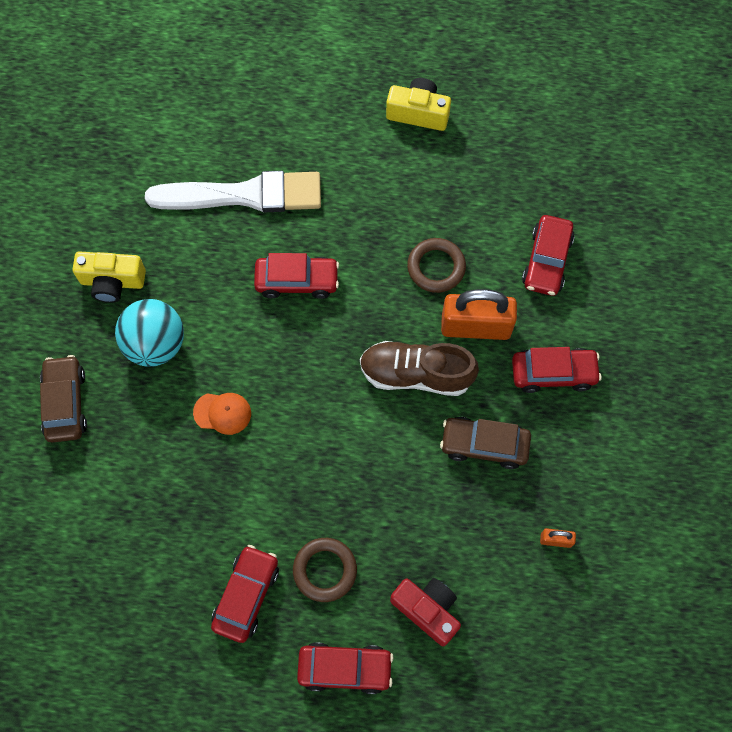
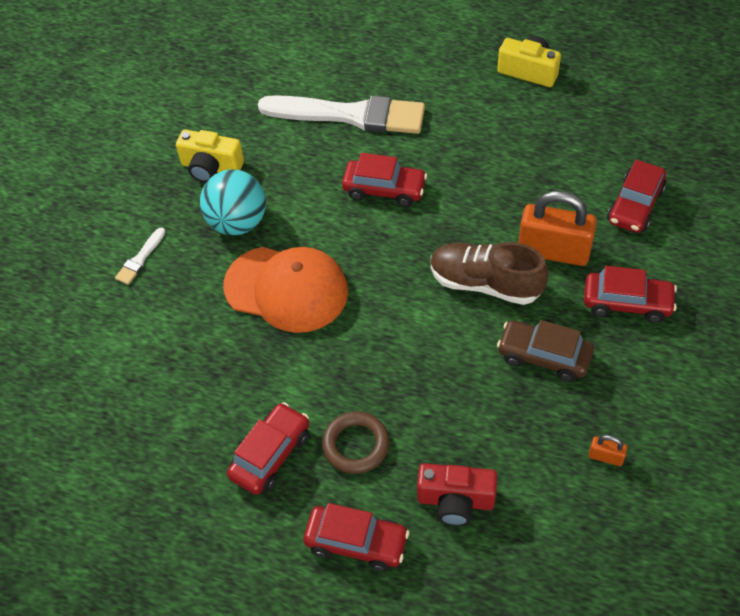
camera: 15 degrees right, 15 degrees down
(65, 403) = (140, 259): brown car -> white brush
(222, 413) = (286, 289): orange cap -> orange cap, size x2.19
(427, 610) = (455, 501): red camera -> red camera turned 135 degrees clockwise
(436, 267) = (522, 196): brown ring -> none

